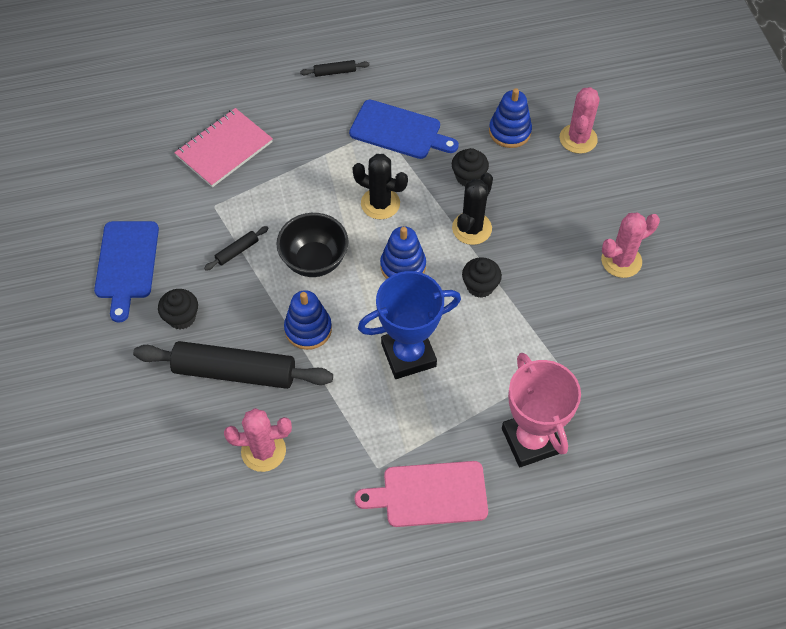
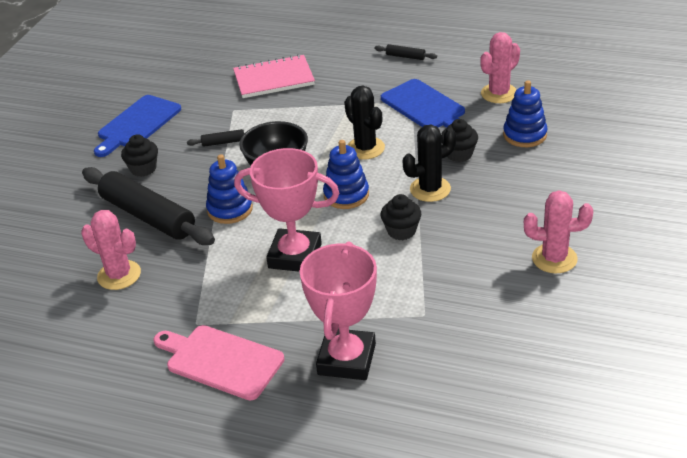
camera: 35 degrees right, 20 degrees down
(408, 355) = (295, 256): blue trophy -> pink trophy
(578, 139) = (587, 158): pink cactus -> pink cactus (499, 93)

